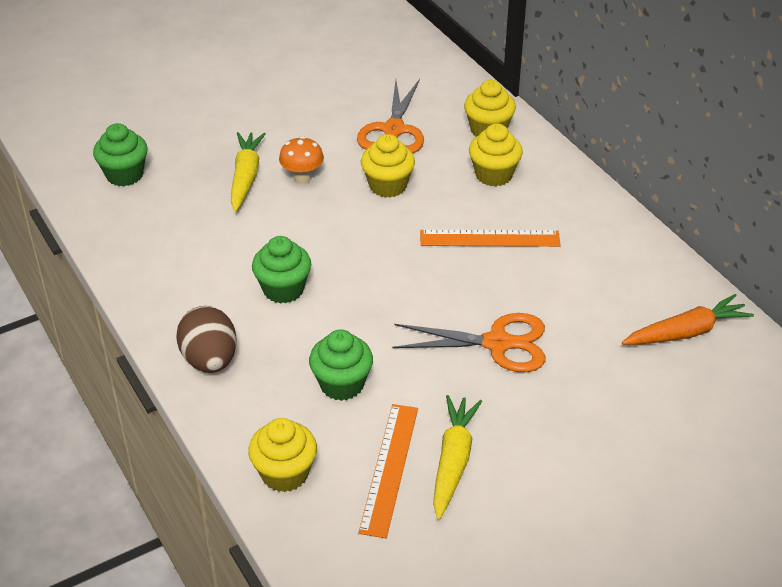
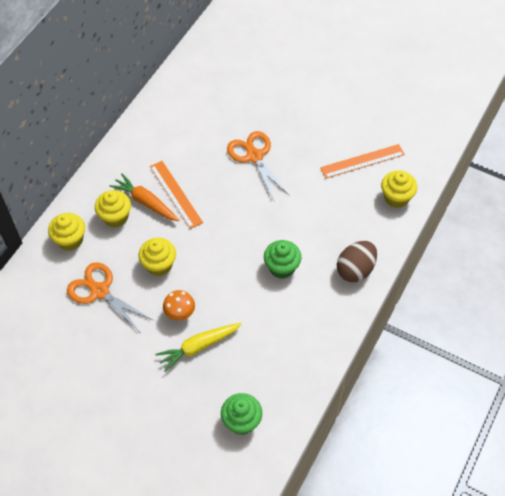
camera: 120 degrees left, 15 degrees up
(342, 384) = (328, 205): green cupcake -> none
(393, 130) = (99, 291): orange scissors -> orange scissors turned 120 degrees counterclockwise
(453, 461) = (340, 141): yellow carrot -> none
(686, 332) = (194, 89): orange carrot -> orange carrot (146, 202)

